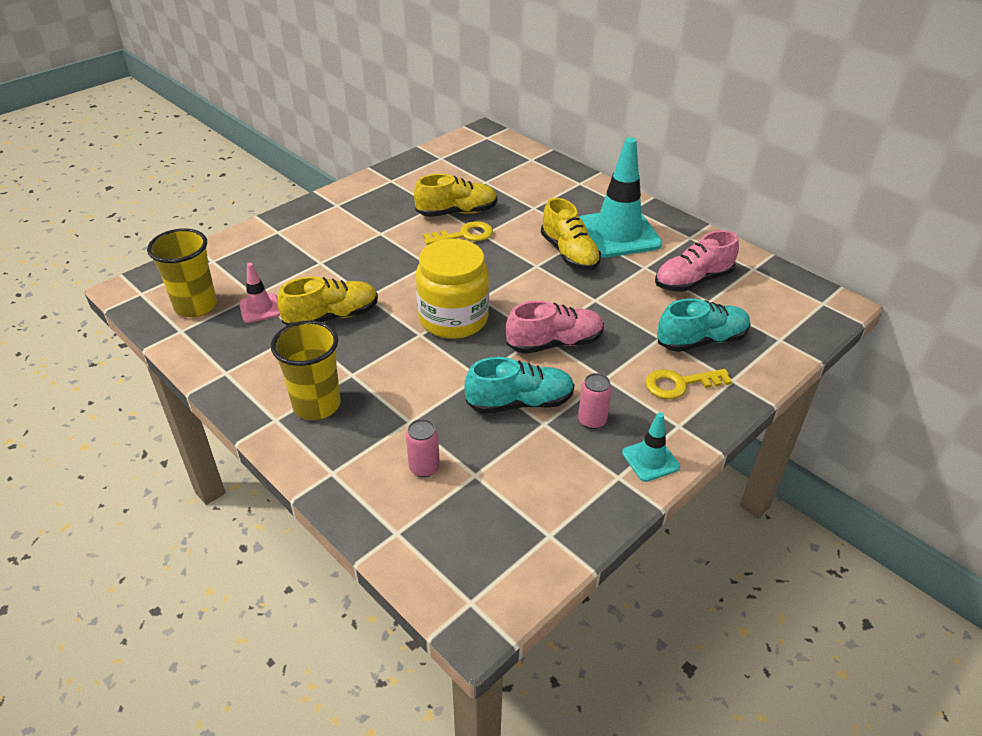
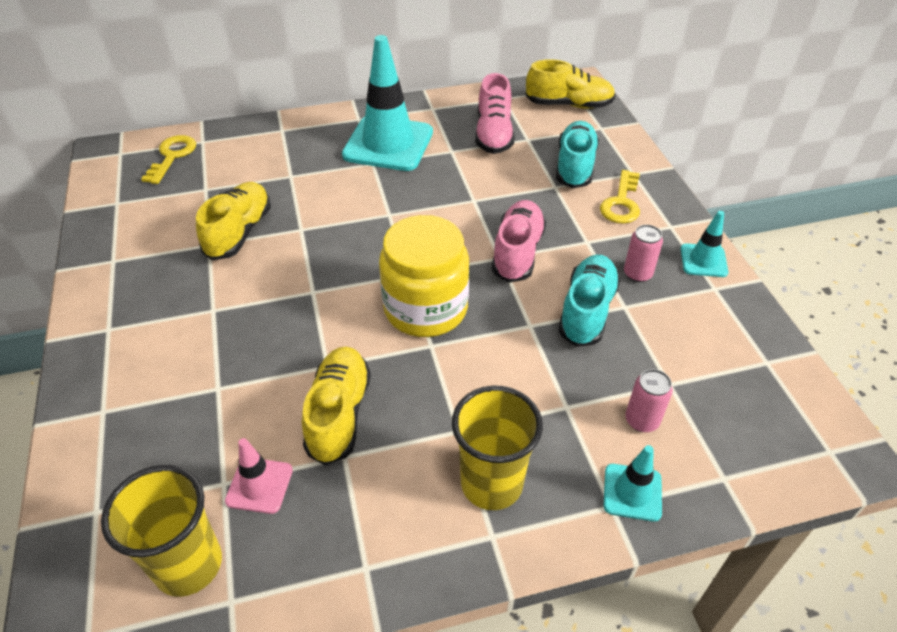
camera: 60 degrees left, 5 degrees up
(351, 480) = (632, 492): none -> turquoise traffic cone
(464, 235) = (287, 243): yellow key -> yellow key (172, 156)
(569, 254) = (390, 185): yellow shoe -> yellow shoe (569, 105)

